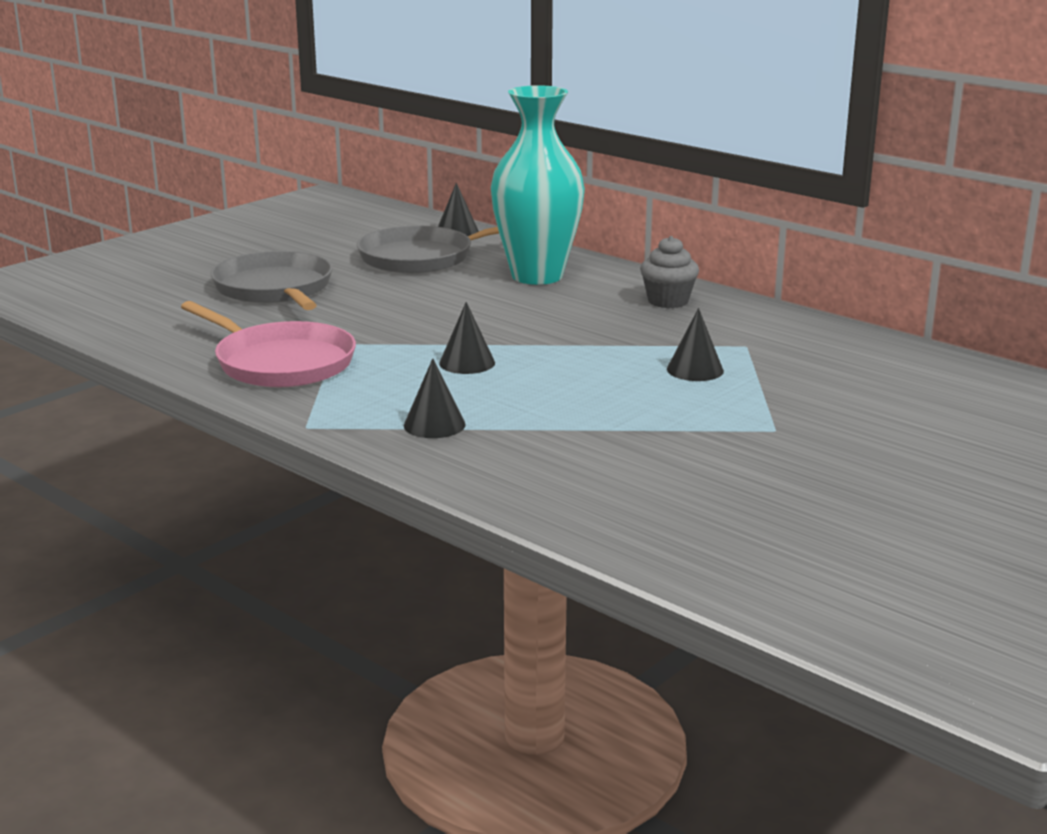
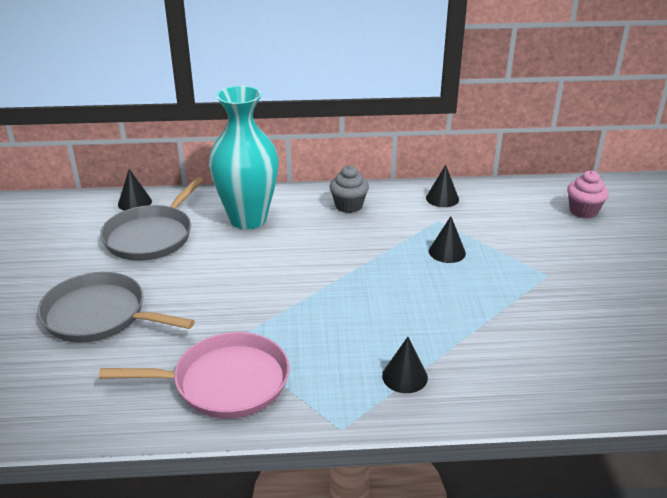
camera: 45 degrees left, 10 degrees up
(467, 363) = (333, 313): black cone -> black cone (442, 198)
(976, 405) = (583, 211): none -> pink cupcake

